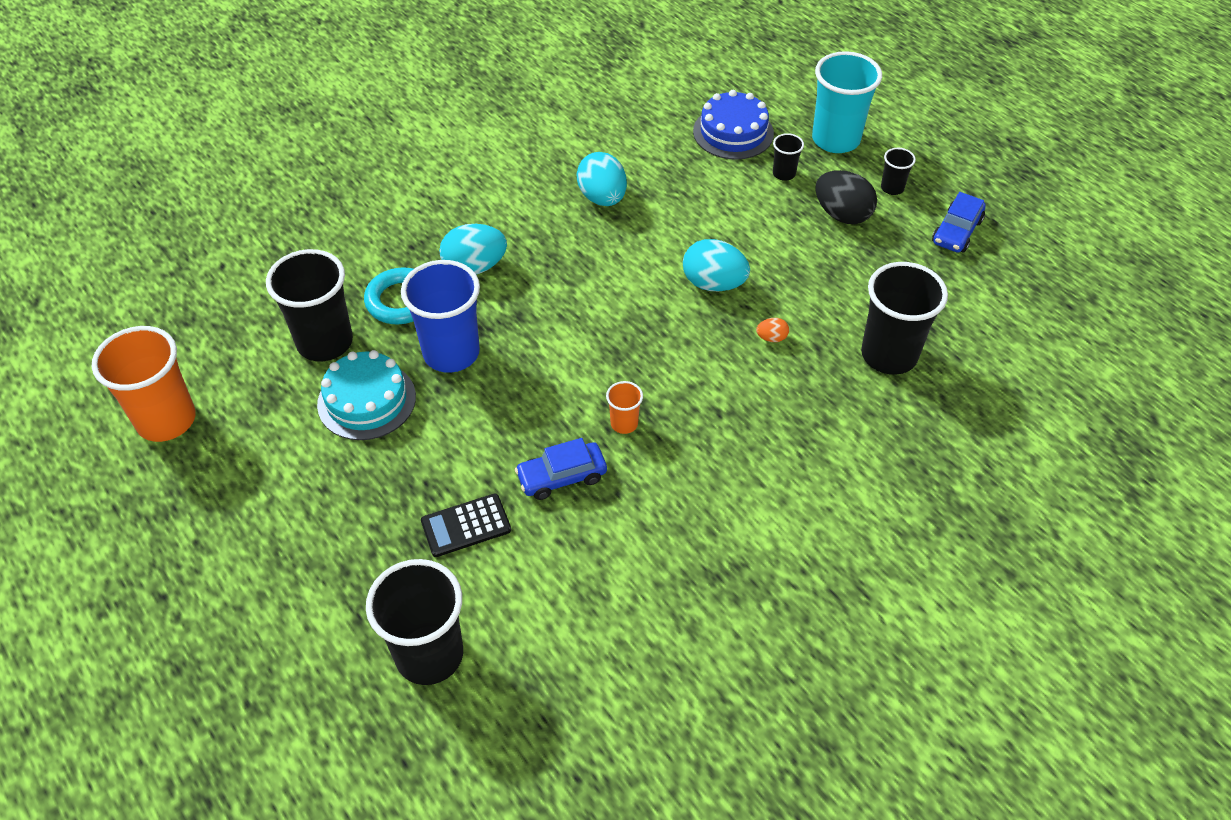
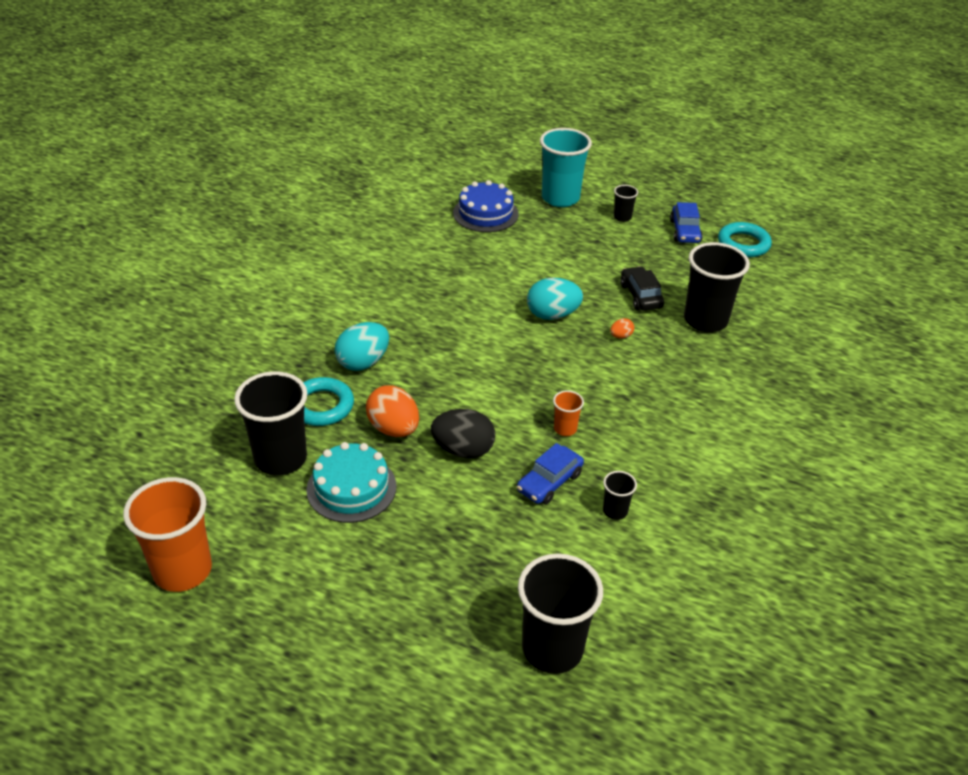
camera: 30 degrees left, 10 degrees down
(451, 353) = (393, 429): blue cup -> orange egg
(466, 526) = (505, 545): black calculator -> none
(602, 198) = (424, 284): turquoise egg -> none
(784, 174) = (543, 229): black cup -> black cup (615, 511)
(834, 296) = (640, 296): none -> black car
(842, 215) = (603, 243): black egg -> black egg (463, 450)
(1019, 273) = (743, 244): none -> turquoise ring

